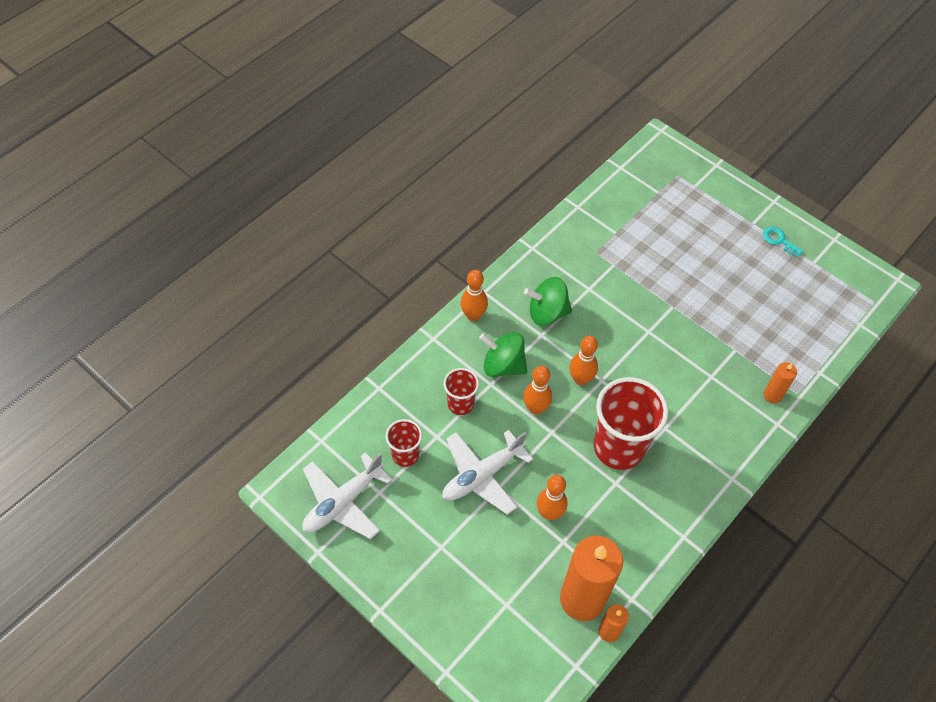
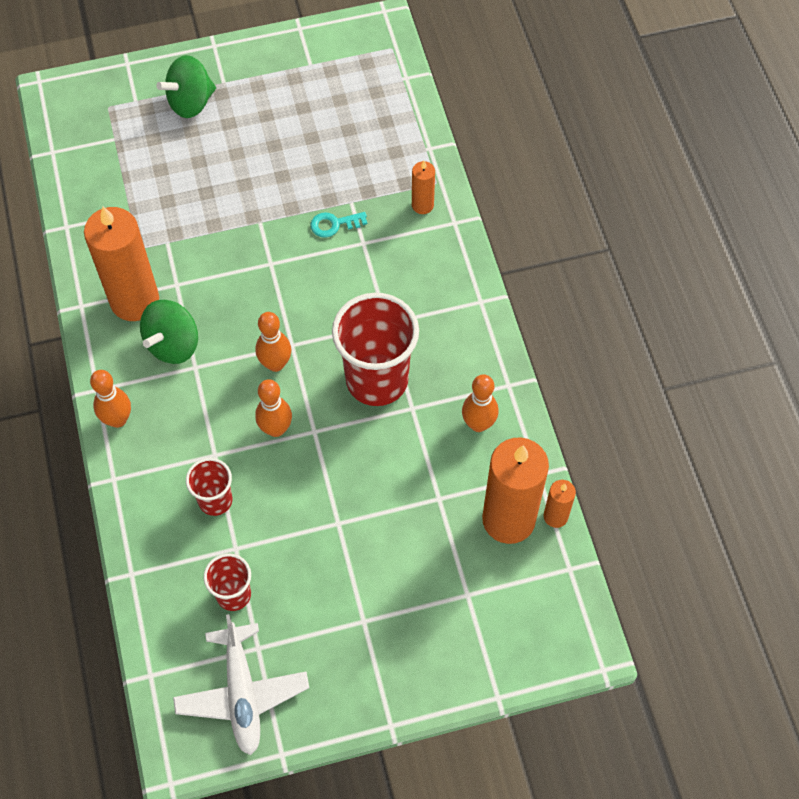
camera: 55 degrees left, 5 degrees up
(482, 475) = (313, 530): white plane -> none
(503, 365) = (202, 428): green spinning top -> green spinning top (191, 102)
(549, 513) = (400, 491): orange bowling pin -> orange bowling pin (478, 424)
(559, 273) = (134, 300): none -> orange candle
(779, 240) = (262, 75): turquoise key -> turquoise key (334, 224)

